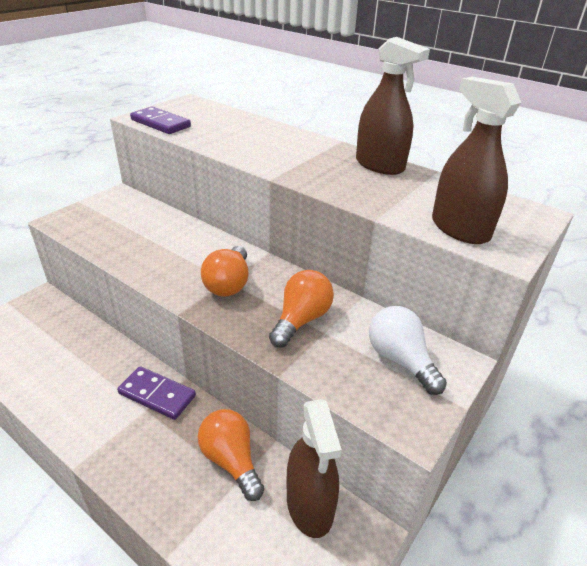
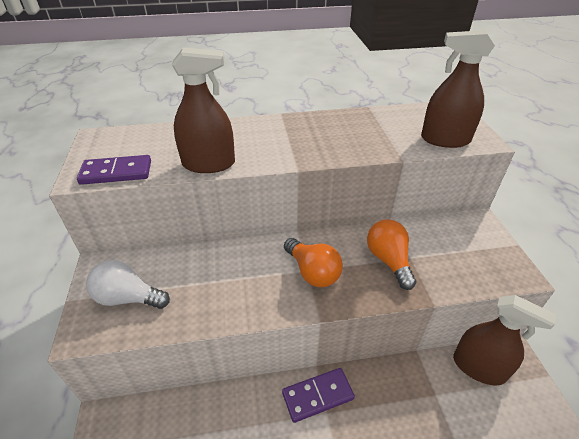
camera: 45 degrees left, 5 degrees up
(231, 460) = (416, 387): orange light bulb -> none
(380, 165) = (336, 120): brown spray bottle -> brown spray bottle (209, 164)
(400, 360) = (462, 242): white light bulb -> white light bulb (128, 298)

